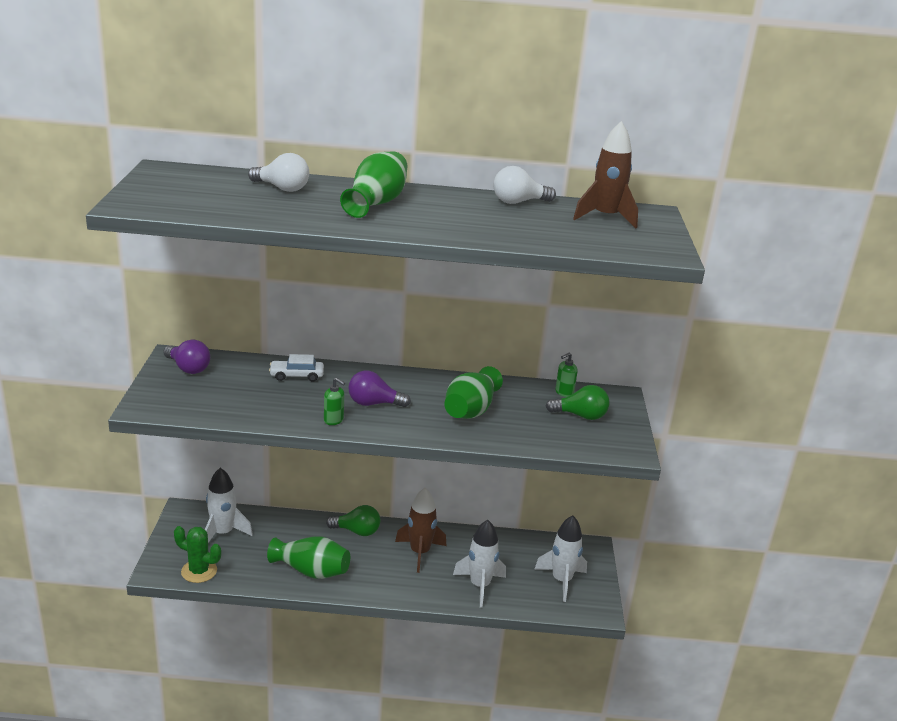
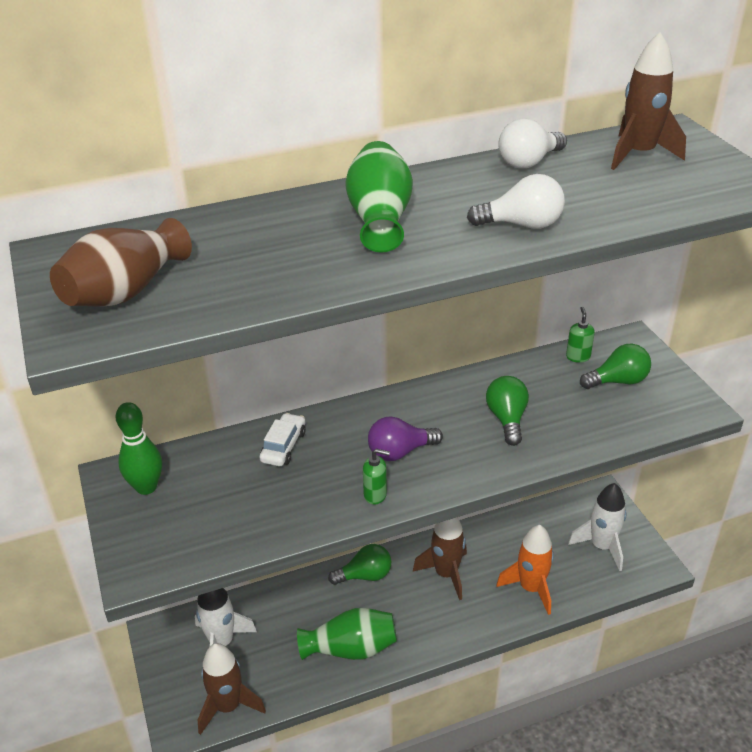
camera: 20 degrees left, 10 degrees up
(180, 195) = (125, 292): none -> brown vase
(188, 368) = (146, 487): purple light bulb -> green bowling pin
(199, 571) = (228, 706): green cactus -> brown rocket
(282, 188) = (244, 233): white light bulb -> white light bulb (521, 225)
(296, 376) = (283, 446): white car -> white car turned 135 degrees clockwise
(470, 410) = (507, 419): green vase -> green light bulb
(479, 585) = (531, 588): white rocket -> orange rocket
(564, 392) = (578, 357): green soap dispenser -> green soap dispenser turned 150 degrees clockwise

